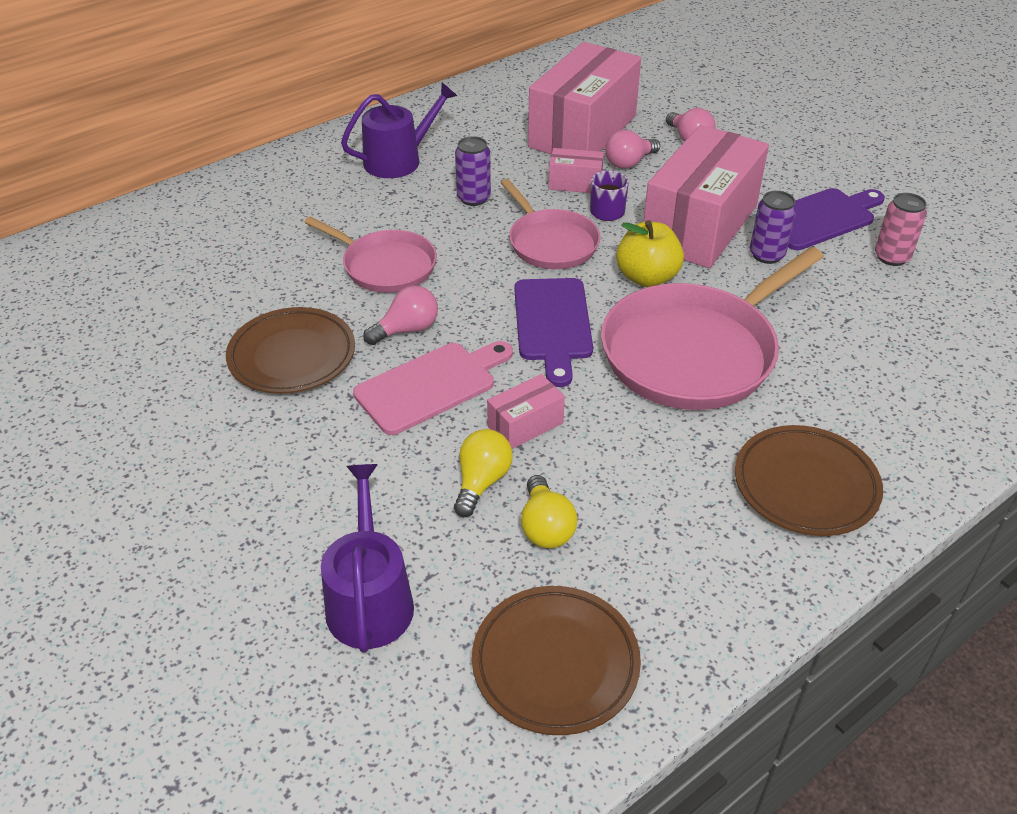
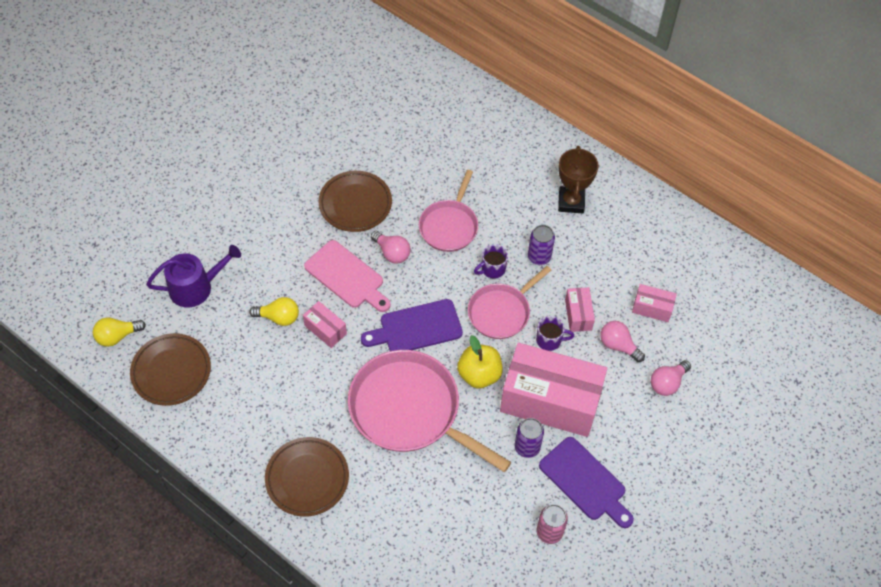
camera: 75 degrees right, 15 degrees up
(399, 160) = (571, 202): purple watering can -> brown trophy
(477, 239) = (492, 269): none -> purple mug
(545, 527) = (253, 353): yellow light bulb -> yellow light bulb (117, 336)
(583, 131) = (652, 308): pink box -> pink box, size x0.43

